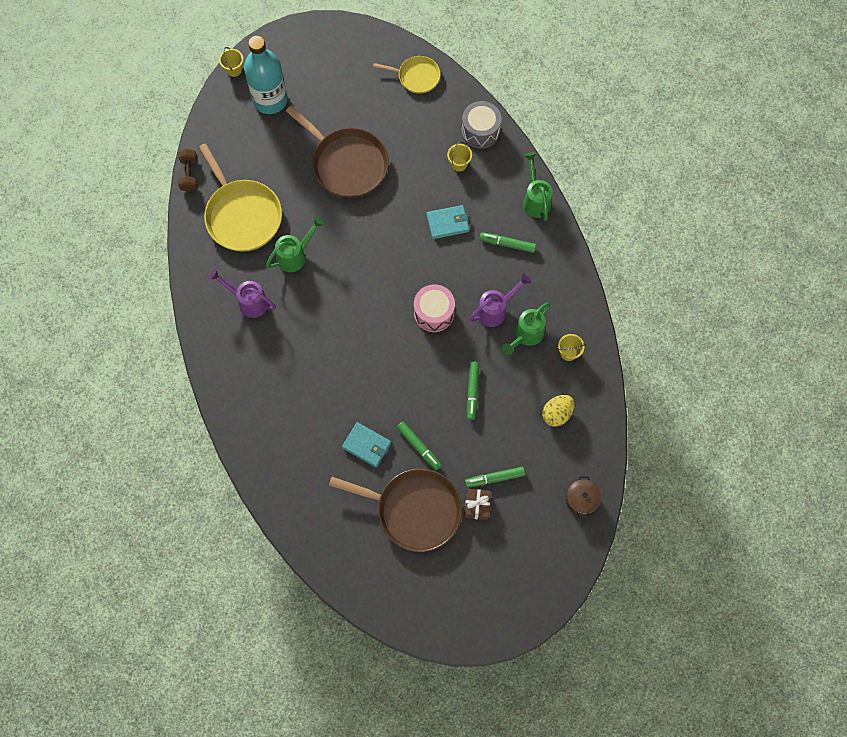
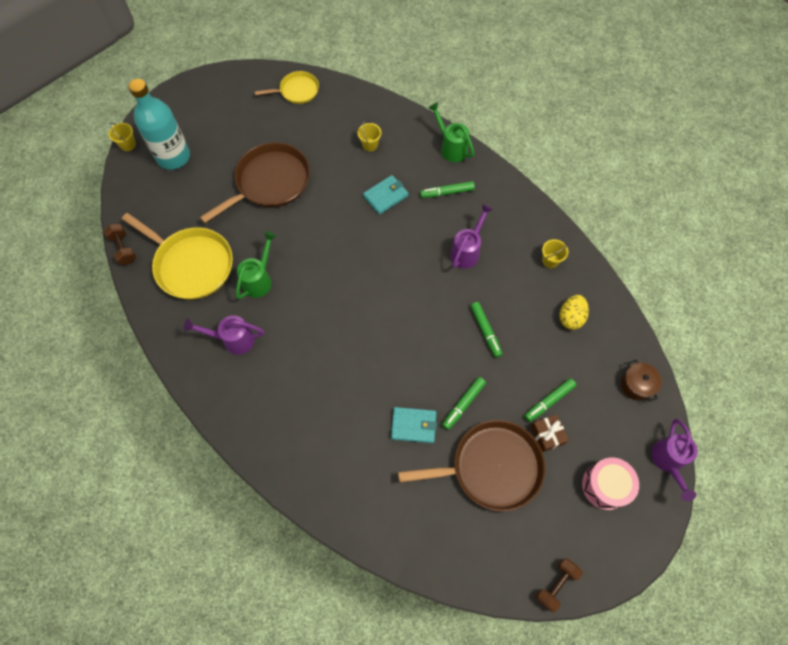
camera: 25 degrees left, 5 degrees down
(347, 164) = (270, 182): brown pan -> brown pan turned 60 degrees counterclockwise
(417, 625) = (556, 584): none -> brown dumbbell
(418, 447) = (463, 404): green marker -> green marker turned 105 degrees clockwise
(434, 313) = (413, 277): pink drum -> pink drum (605, 486)
(480, 131) = (374, 112): grey drum -> none
(526, 335) = (505, 262): green watering can -> none
(569, 576) = (668, 461): none -> purple watering can

